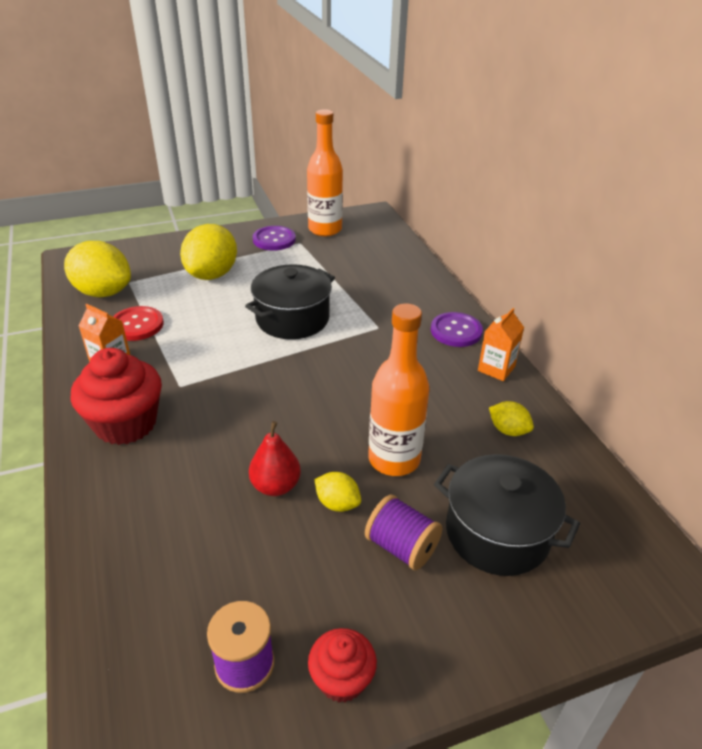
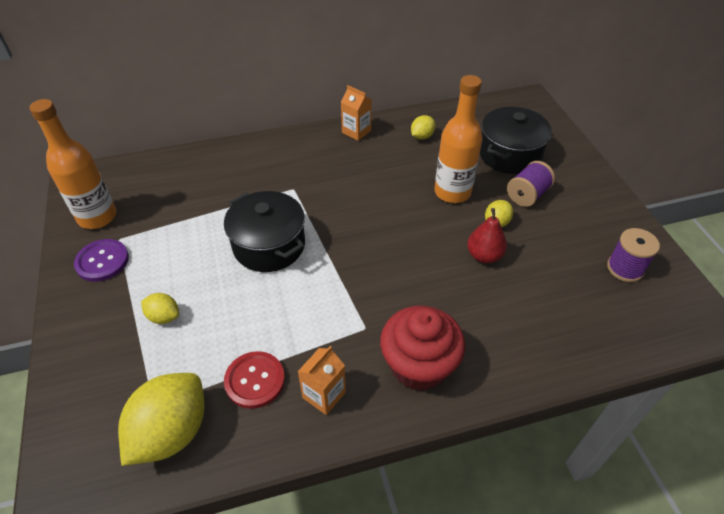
camera: 85 degrees left, 10 degrees up
(212, 274) = (164, 317): yellow lemon -> yellow lemon, size x0.49
(342, 679) = (621, 226): red cupcake -> none
(456, 331) = (306, 145): purple button -> none

